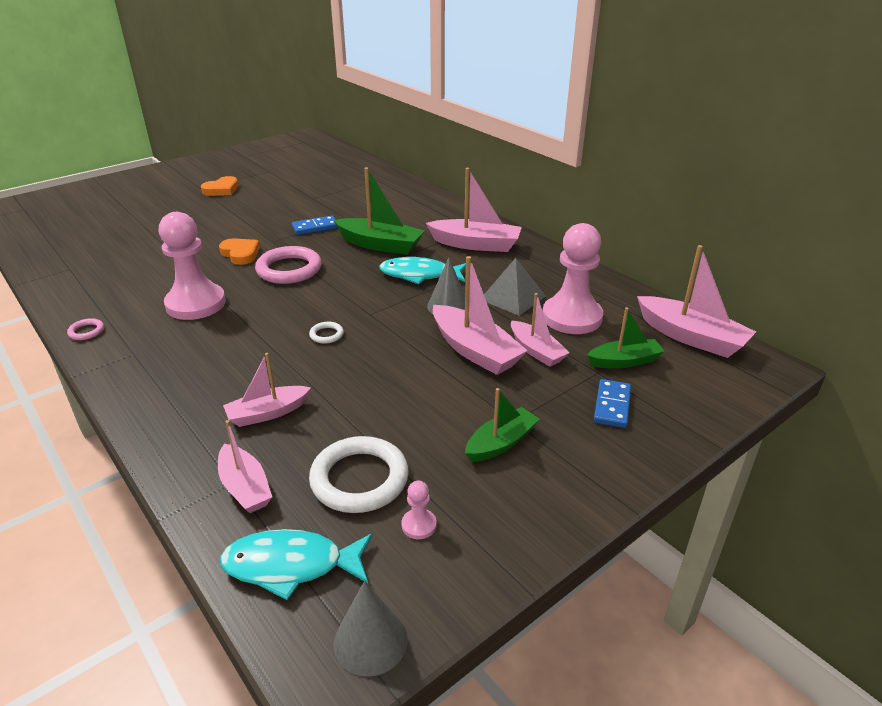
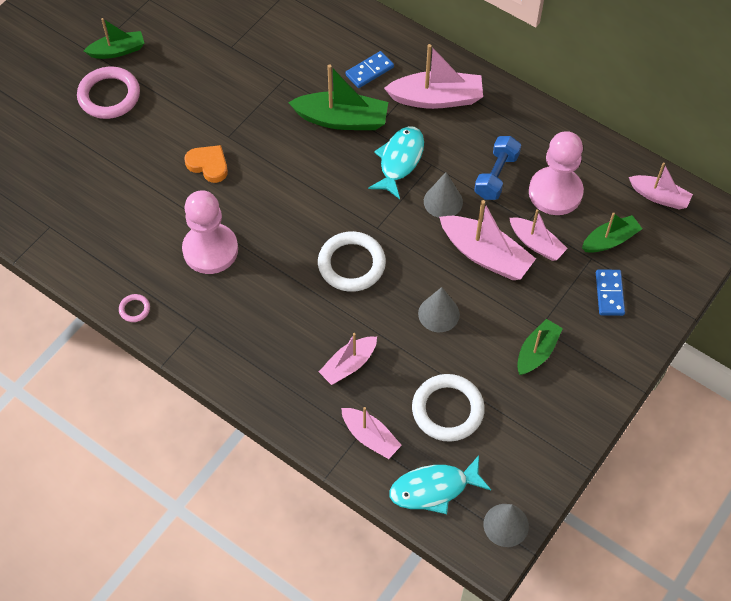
camera: 15 degrees left, 25 degrees up
(221, 190) = (117, 51): orange heart -> green boat
(289, 269) = (270, 179): pink ring -> pink ring (109, 96)
(315, 227) = (261, 102): blue domino -> blue domino (369, 71)
(326, 335) = (351, 264): white ring -> white ring, size x2.21
(397, 388) = (438, 314): none -> grey cone
(419, 275) = (399, 160): turquoise fish -> turquoise fish turned 120 degrees clockwise
(419, 525) = (504, 438): pink pawn -> none
(512, 297) = (496, 176): grey pyramid -> blue dumbbell
(691, 337) = (659, 197): pink boat -> pink boat, size x0.63

